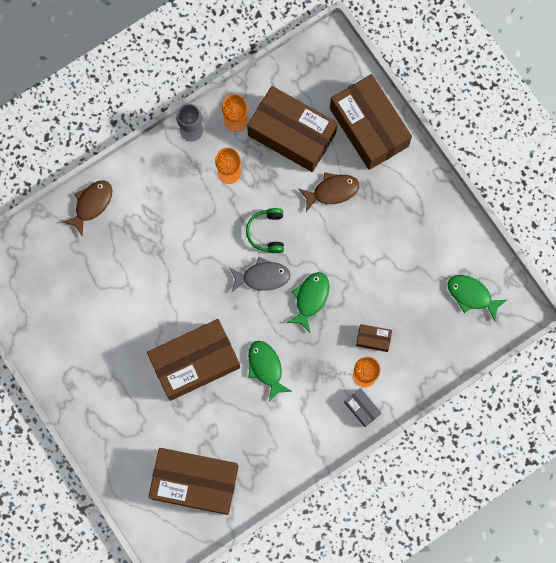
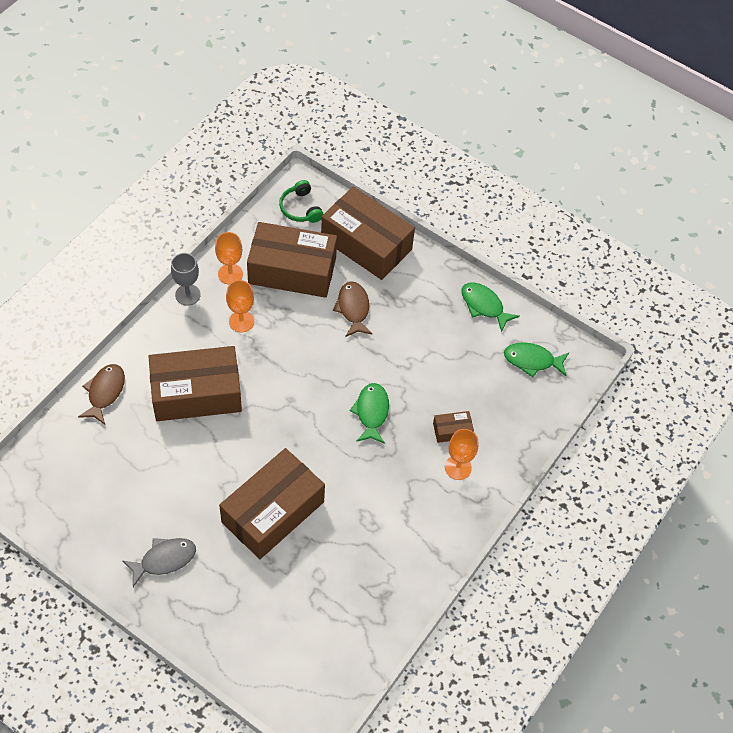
camera: 25 degrees left, 20 degrees down
(195, 482) = (319, 636): brown box -> brown box (196, 393)
(262, 277) = (313, 407): grey fish -> grey fish (164, 560)
(266, 367) = (352, 493): green fish -> green fish (484, 306)
(267, 232) = (301, 364): green headphones -> green headphones (300, 208)
(332, 191) = (353, 309): brown fish -> brown fish turned 60 degrees counterclockwise
(362, 408) = (469, 500): grey box -> none

